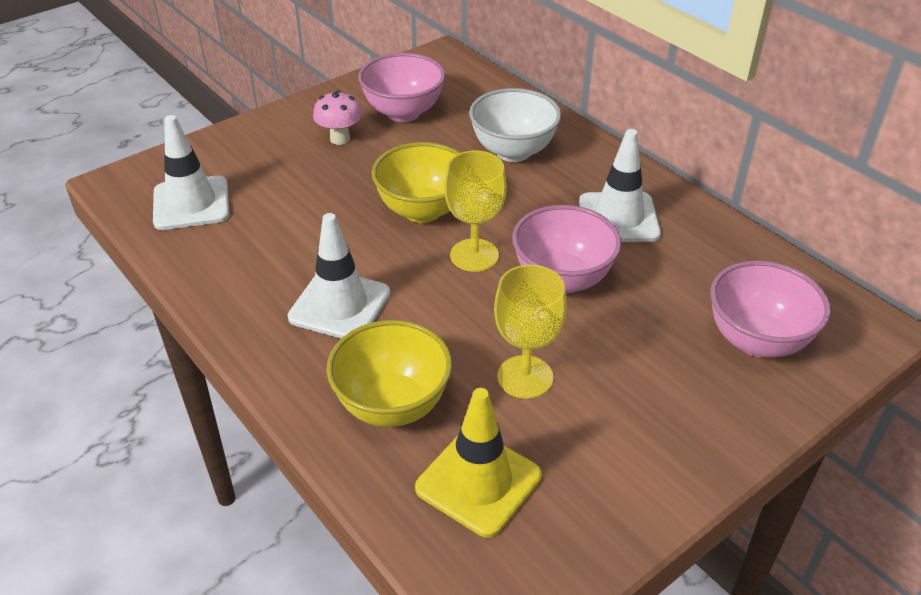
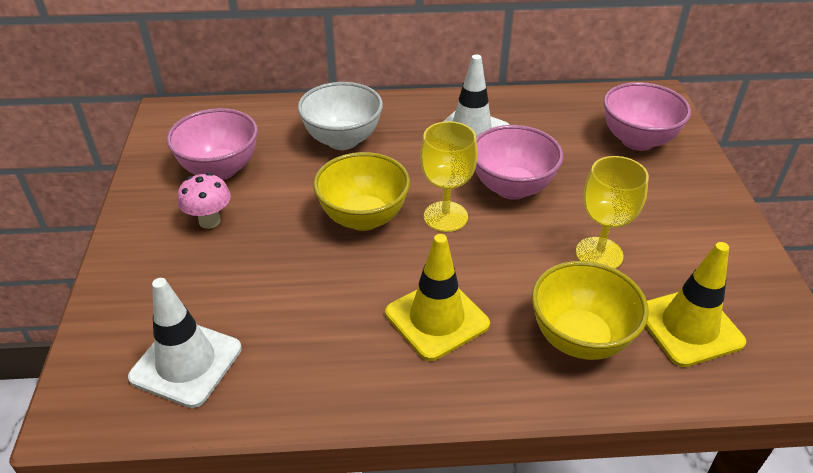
camera: 55 degrees left, 0 degrees up
(340, 305) = (437, 319): white traffic cone -> yellow traffic cone

